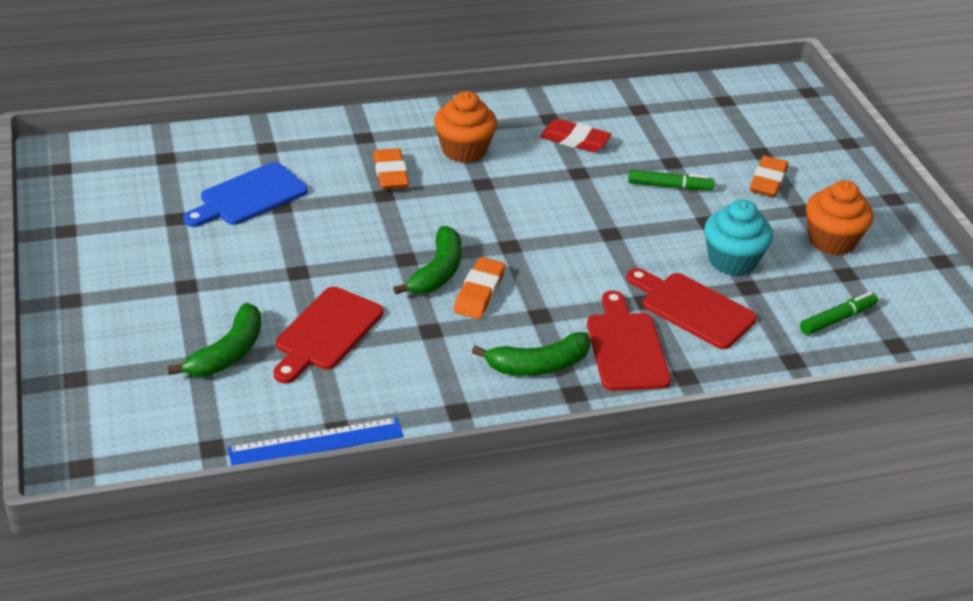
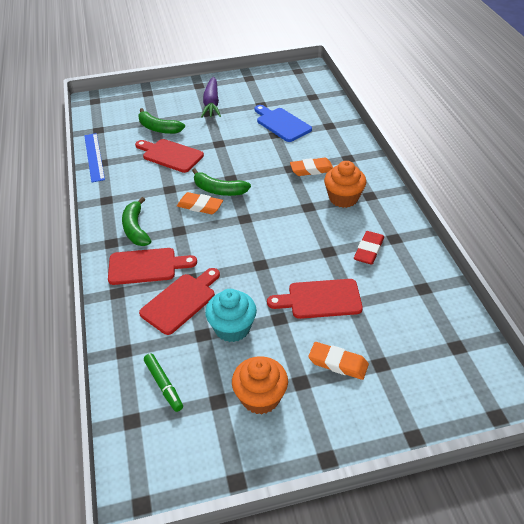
camera: 95 degrees right, 5 degrees up
(152, 281) = (211, 103): none -> purple carrot
(669, 186) = (320, 299): green marker -> red cutting board

